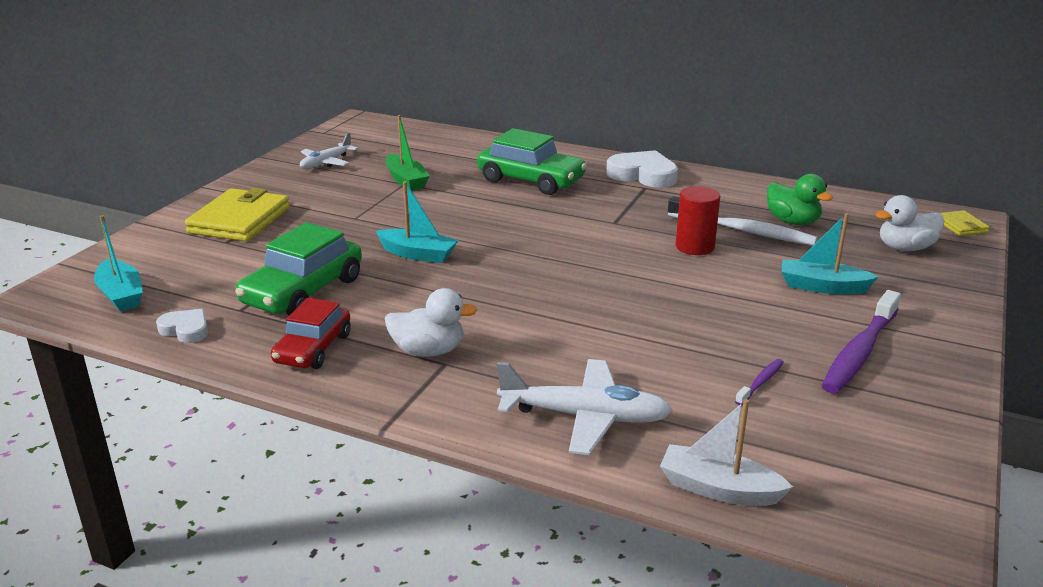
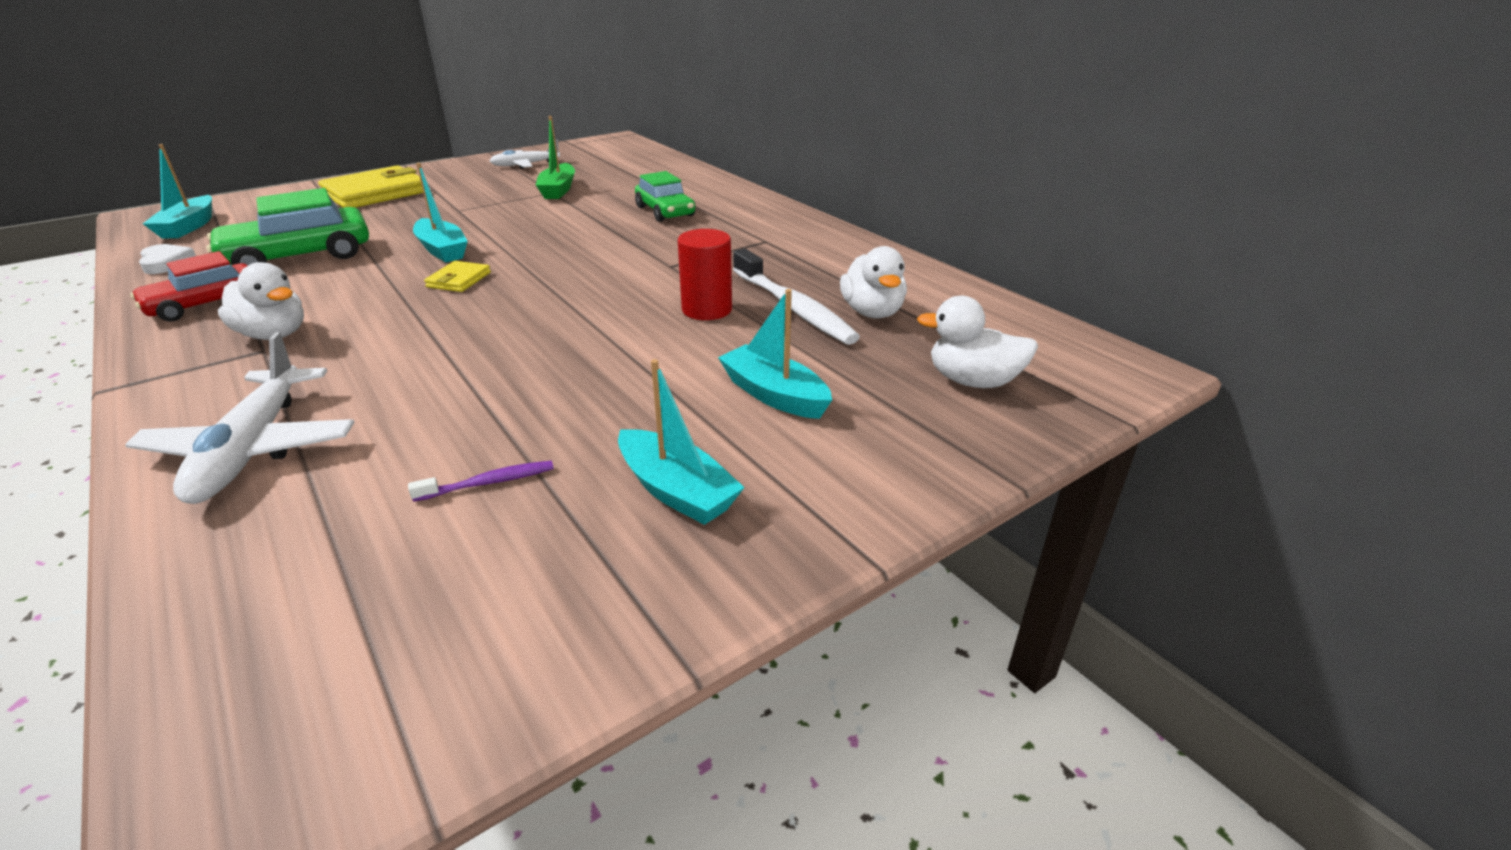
camera: 30 degrees right, 5 degrees up
(531, 180) = (665, 211): green car -> green car, size x0.66
(584, 417) = (253, 448): white plane -> white plane turned 45 degrees clockwise
(643, 175) = (786, 229): white heart -> none
(719, 489) = (191, 595): white boat -> none
(792, 221) = (872, 312): green duck -> white duck
(860, 351) = (676, 491): purple toothbrush -> turquoise boat
(961, 226) = (1108, 376): yellow wallet -> yellow wallet (459, 280)

